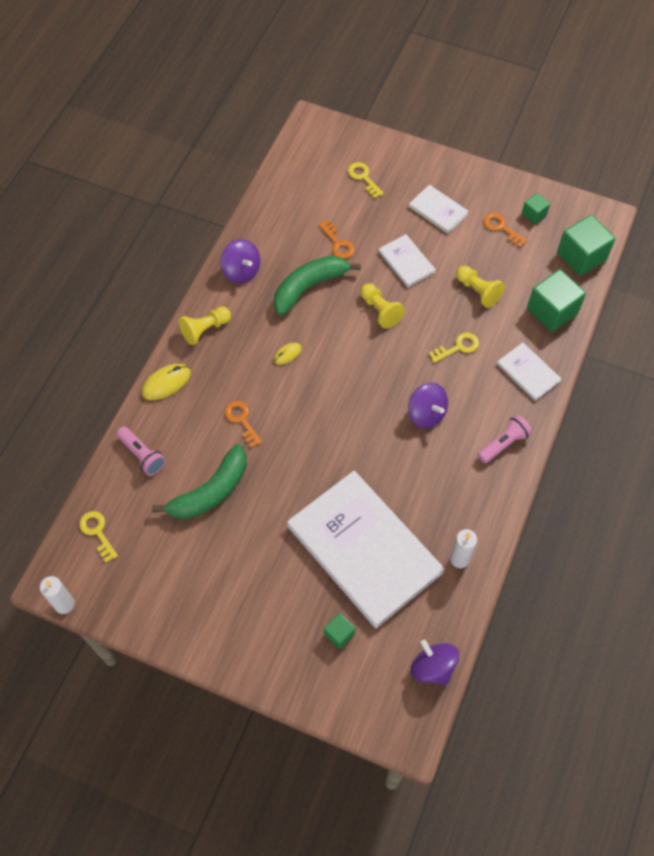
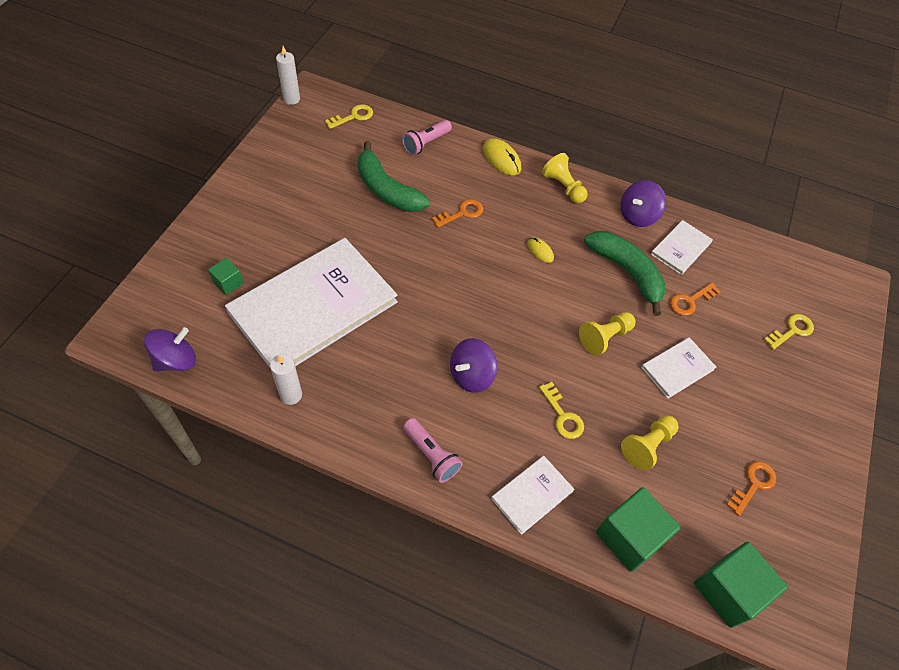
camera: 85 degrees right, 5 degrees down
(438, 210) = (763, 409): white book -> white book (680, 248)
(534, 214) = (787, 531): green cube -> none

